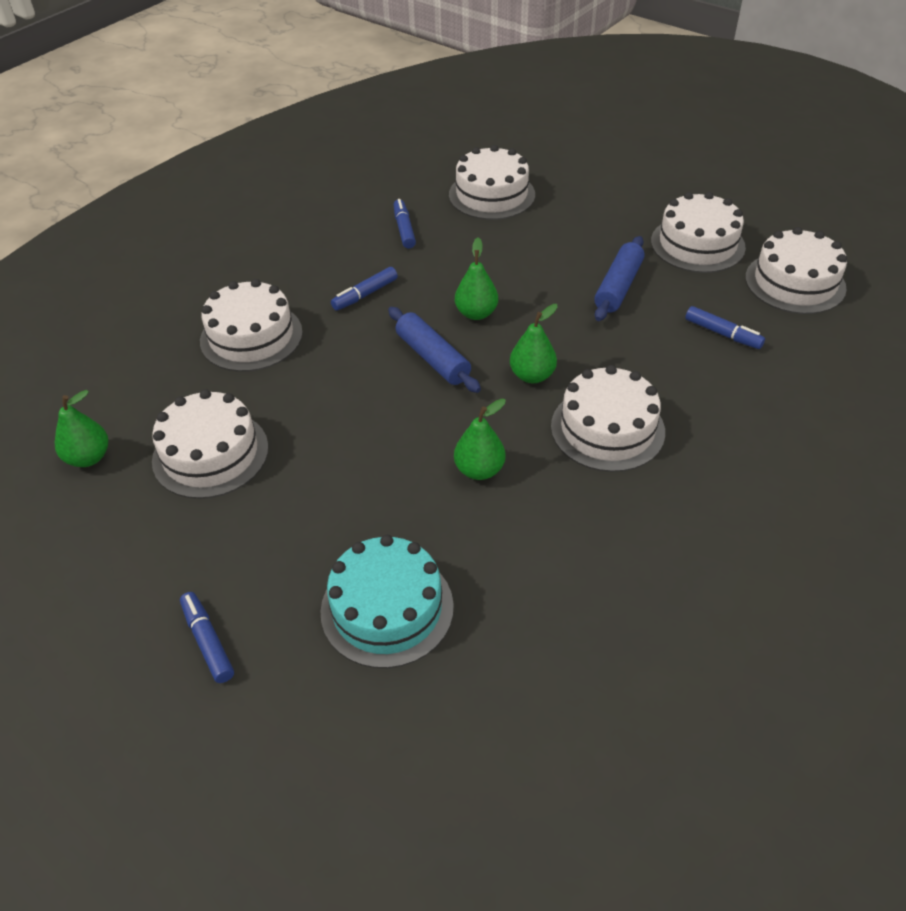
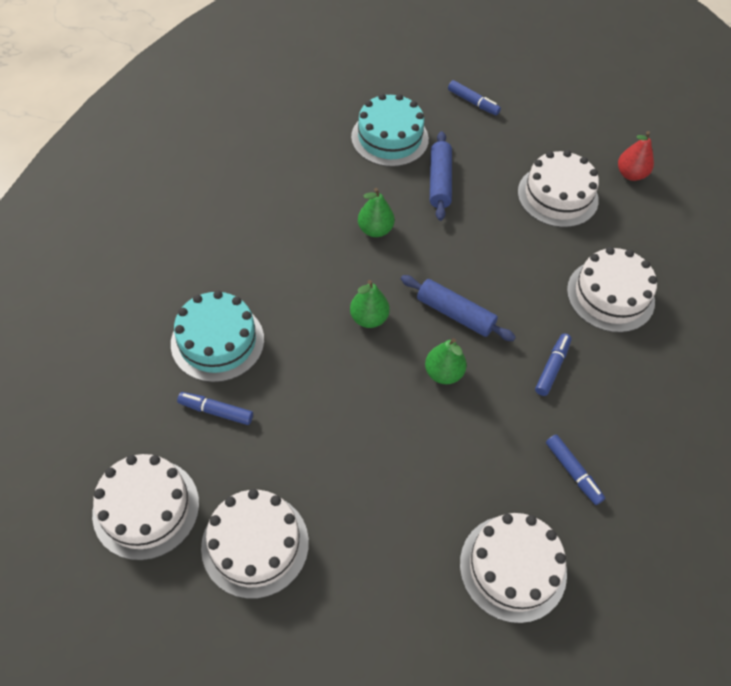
camera: 155 degrees right, 10 degrees up
(88, 457) = (630, 174): green pear -> red pear
(607, 429) = (295, 285): white cake -> none
(618, 287) = (325, 447): blue rolling pin -> blue rolling pin (439, 181)
(714, 392) = (217, 341): none -> turquoise cake

